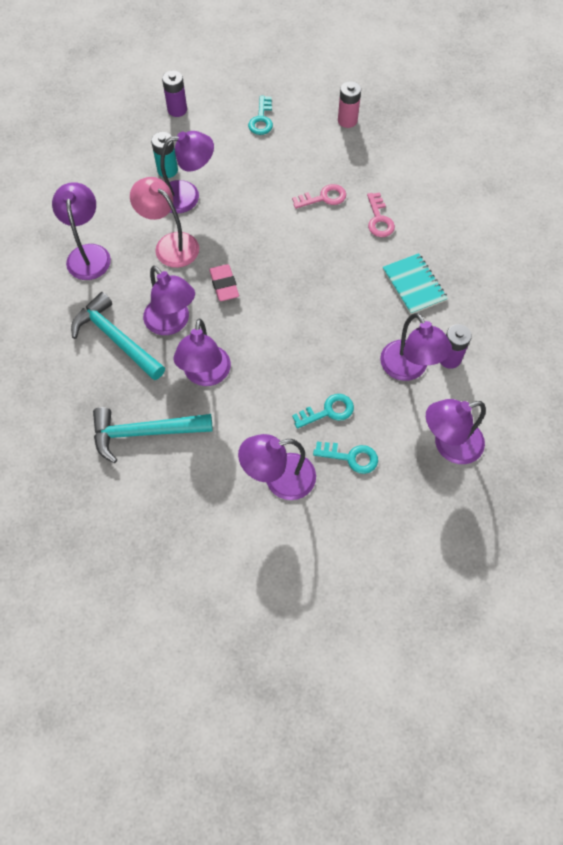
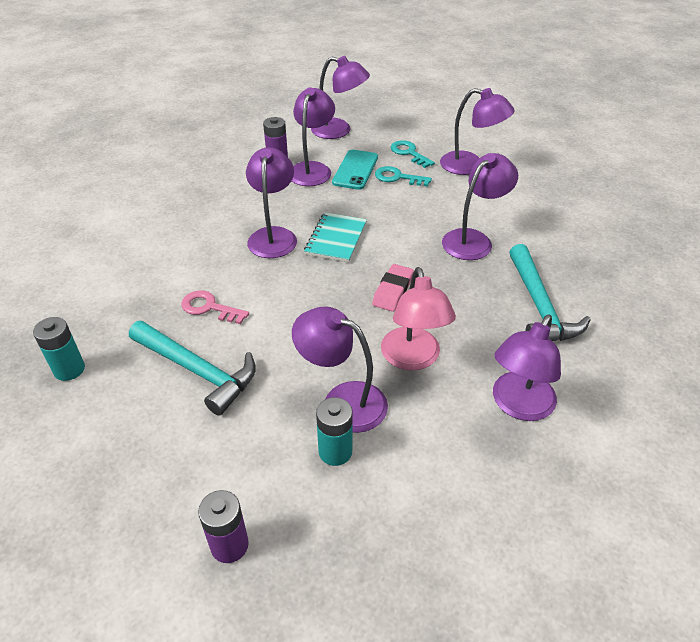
camera: 140 degrees left, 20 degrees down
(145, 432) = (557, 232): turquoise hammer -> turquoise hammer (197, 371)
(172, 323) = (472, 289): purple lamp -> purple lamp (273, 236)
(261, 119) = (148, 441): turquoise key -> none
(347, 120) = (69, 369): pink battery -> turquoise battery
(373, 395) = (355, 170): none -> turquoise phone
(379, 219) = (191, 261): pink key -> none
(414, 285) = (236, 206): turquoise notebook -> turquoise notebook (336, 239)

